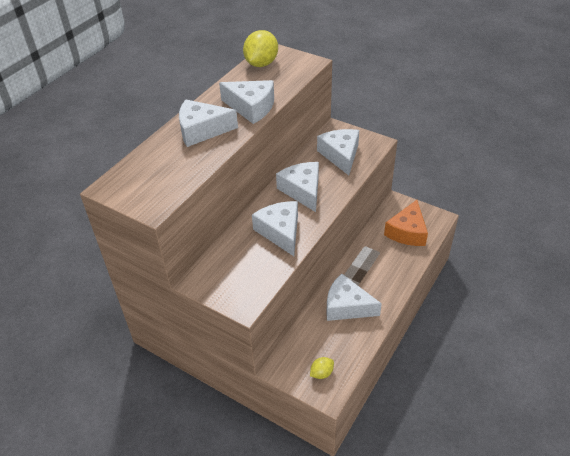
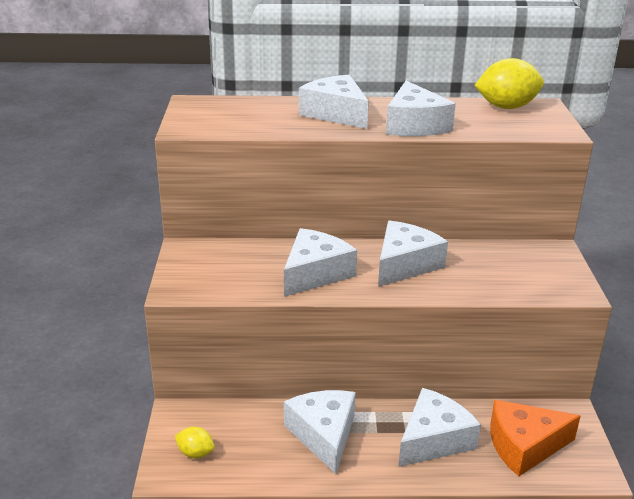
camera: 55 degrees right, 15 degrees down
(340, 155) = (509, 270): white cheese -> white cheese (434, 439)

